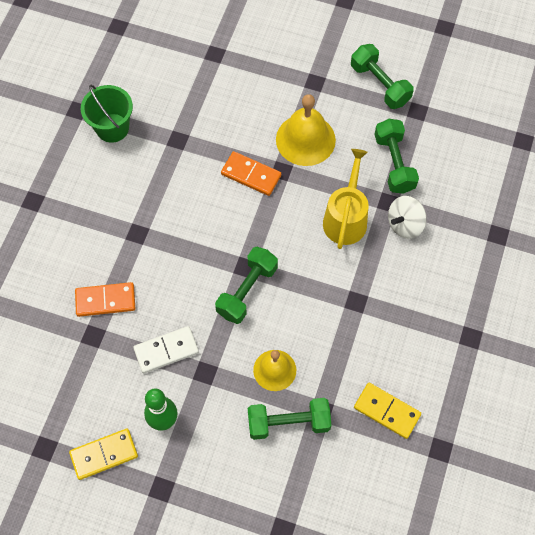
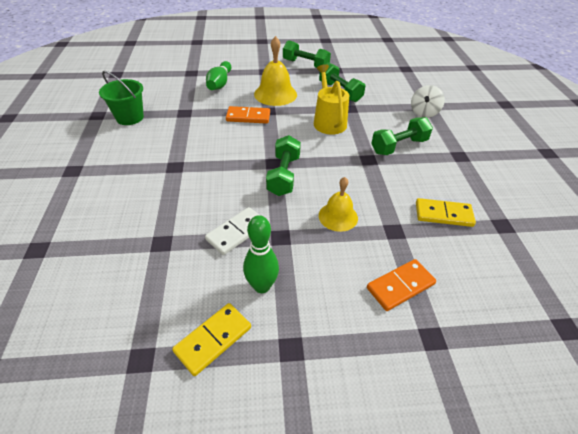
camera: 25 degrees left, 20 degrees down
(105, 300) = (164, 215): orange domino -> orange domino (400, 286)
(243, 92) = (219, 83): none -> green bowling pin
(288, 423) = (375, 248): green dumbbell -> green dumbbell (399, 146)
(405, 224) = (369, 115): white spinning top -> white spinning top (423, 113)

